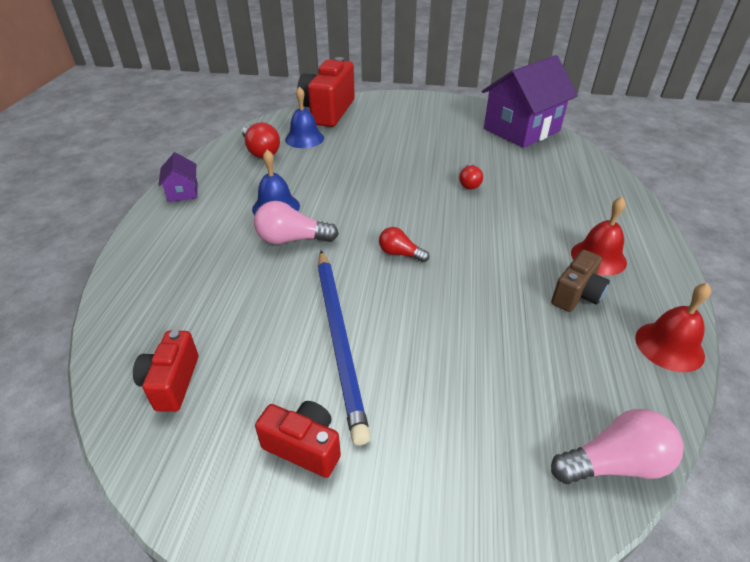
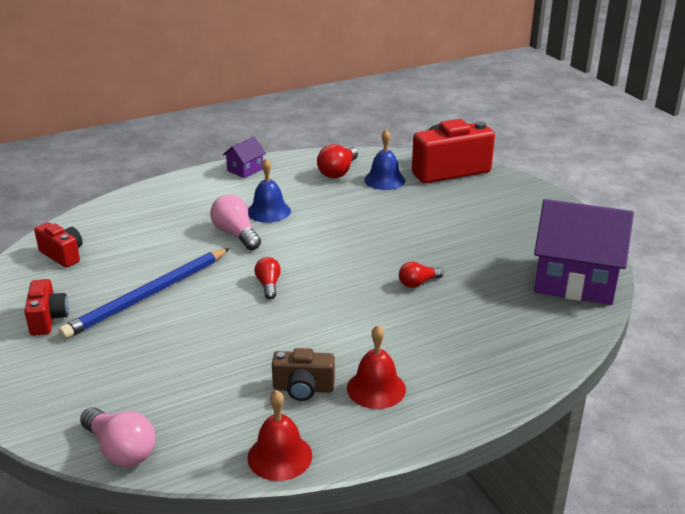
camera: 55 degrees right, 10 degrees down
(172, 382) = (63, 255): red camera -> red camera turned 75 degrees clockwise

